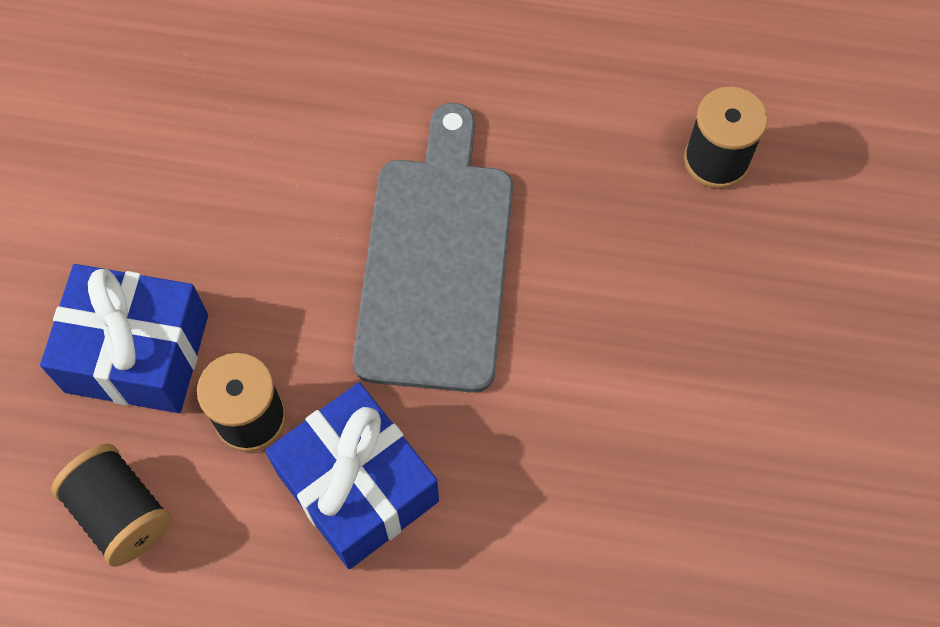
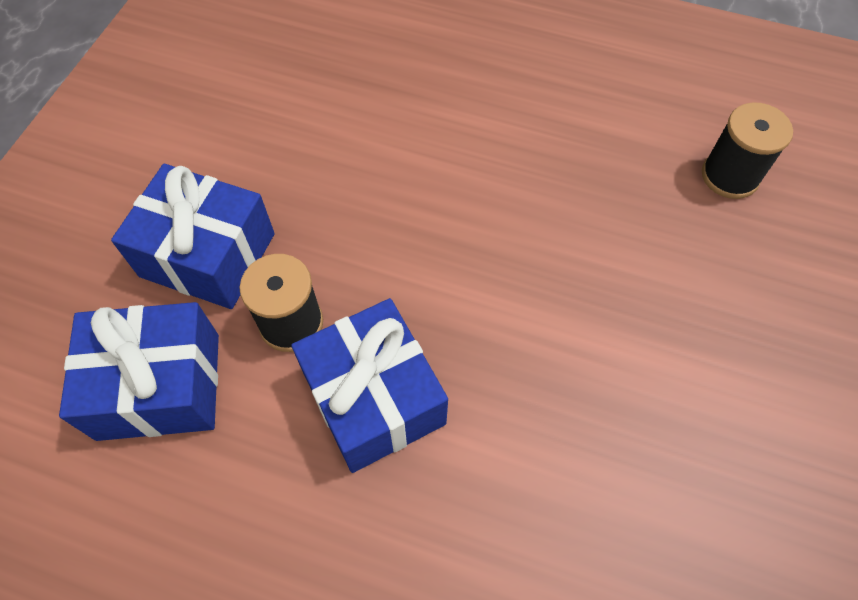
camera: 10 degrees right, 5 degrees down
(121, 513) = (159, 386): black spool -> blue gift
(436, 261) = (476, 220): grey cutting board -> none

